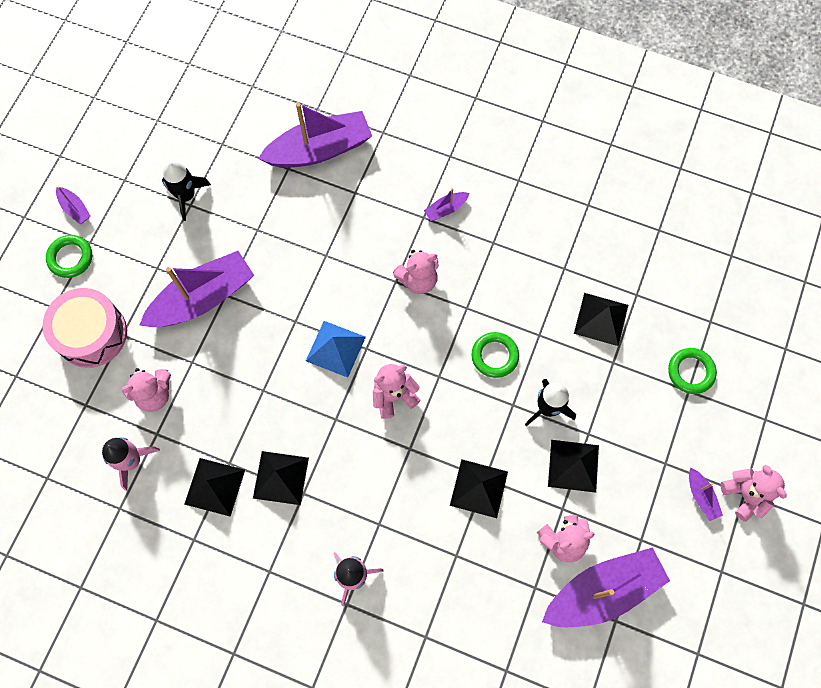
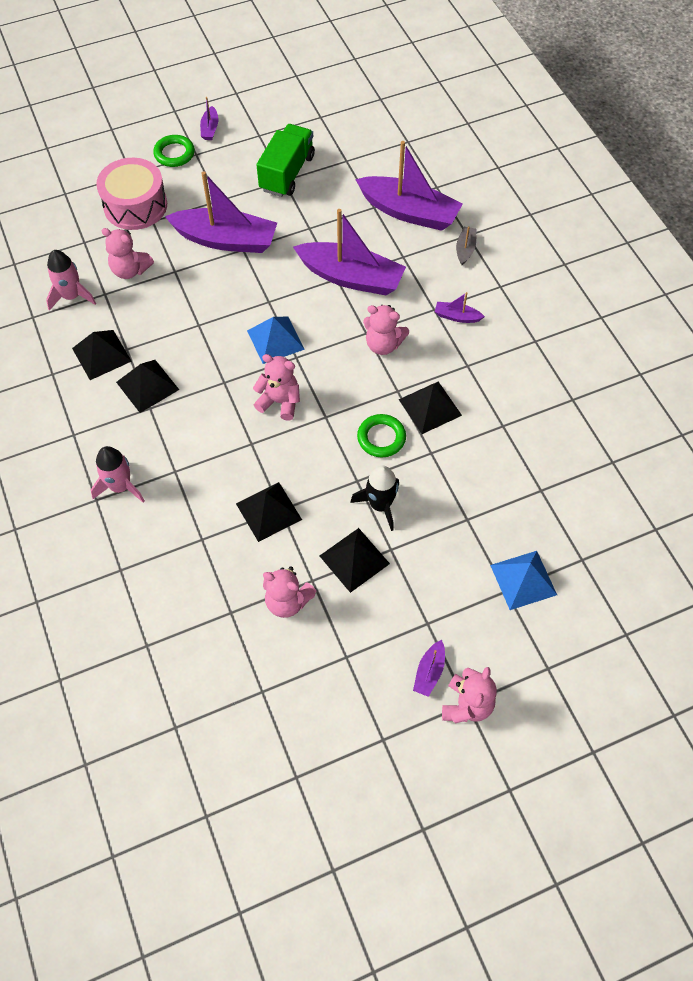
camera: 45 degrees right, 10 degrees down
(186, 196) = (287, 173): black rocket -> green truck
(394, 146) = (465, 249): none -> grey boat
(601, 319) = (492, 482): black pyramid -> black pyramid (430, 407)
(603, 591) = (276, 662): purple boat -> purple boat (351, 277)
(690, 372) = (523, 579): green ring -> blue pyramid

